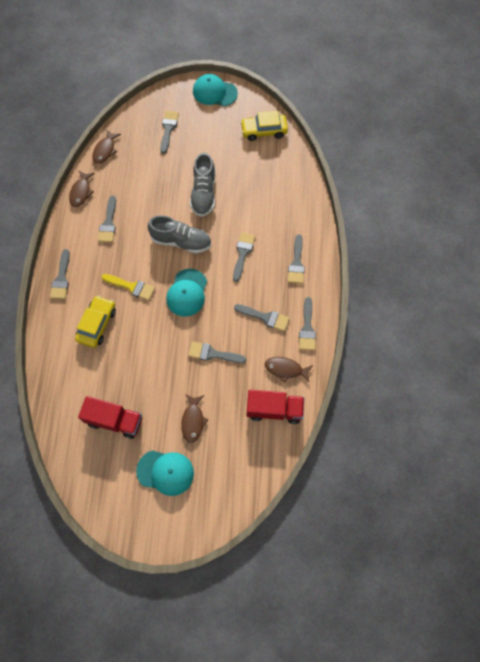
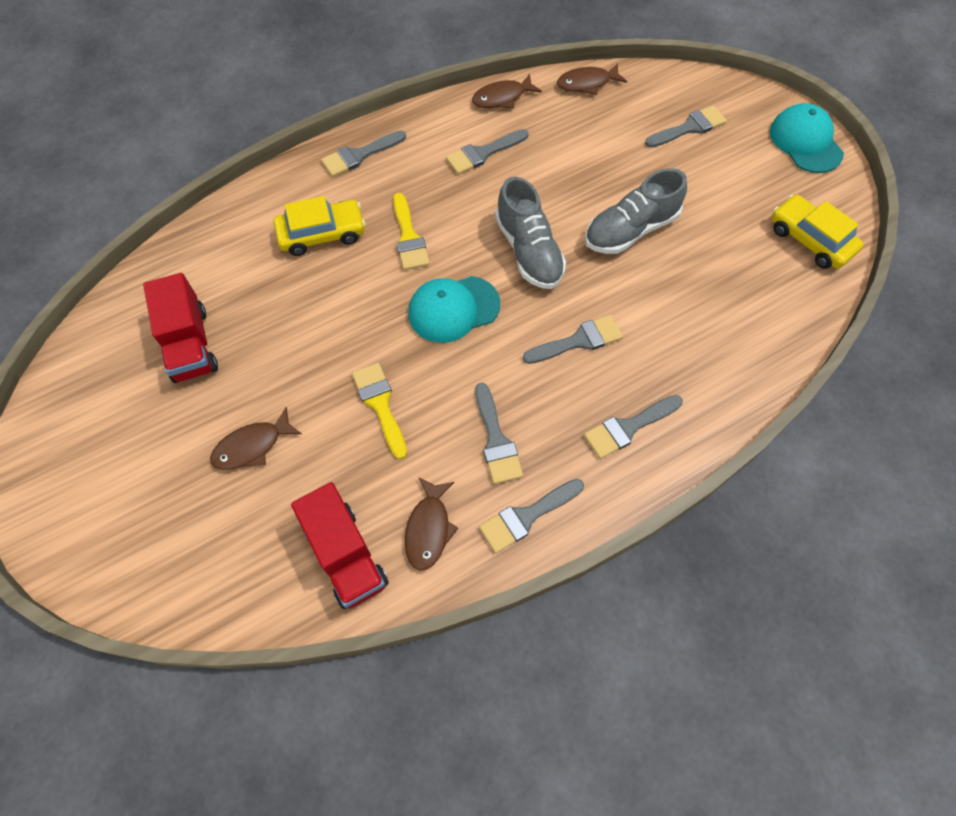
camera: 55 degrees right, 5 degrees down
(165, 472) = (147, 460): turquoise cap -> none
(213, 354) = (380, 404): grey brush -> yellow brush
(285, 369) = (429, 529): brown fish -> brown fish turned 150 degrees counterclockwise

